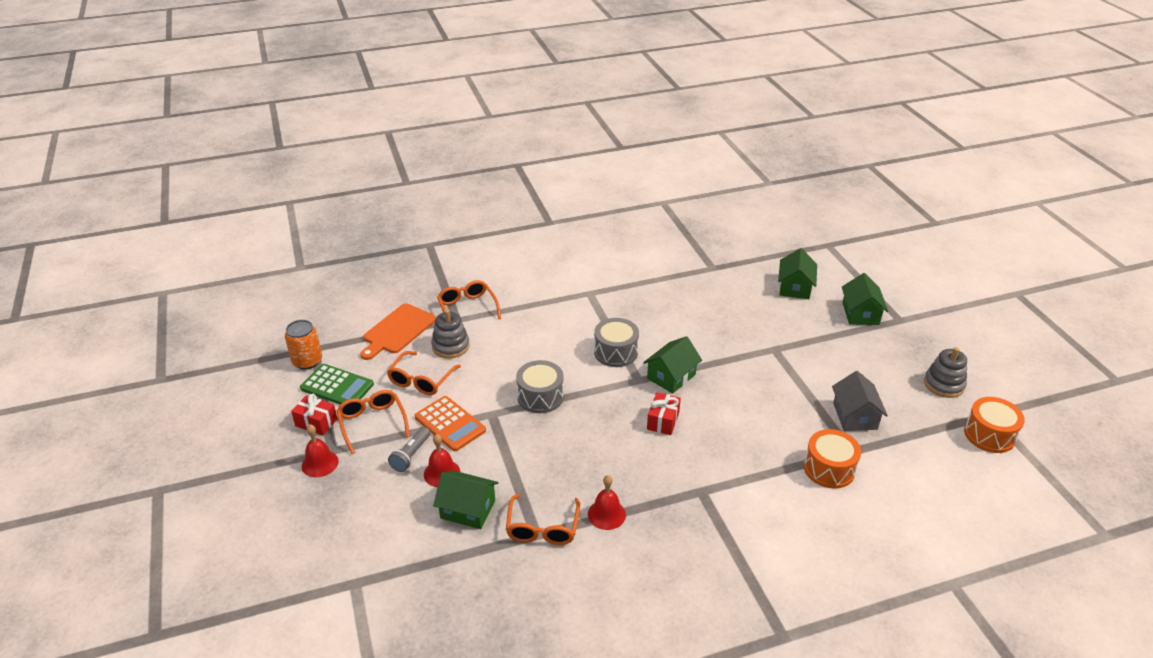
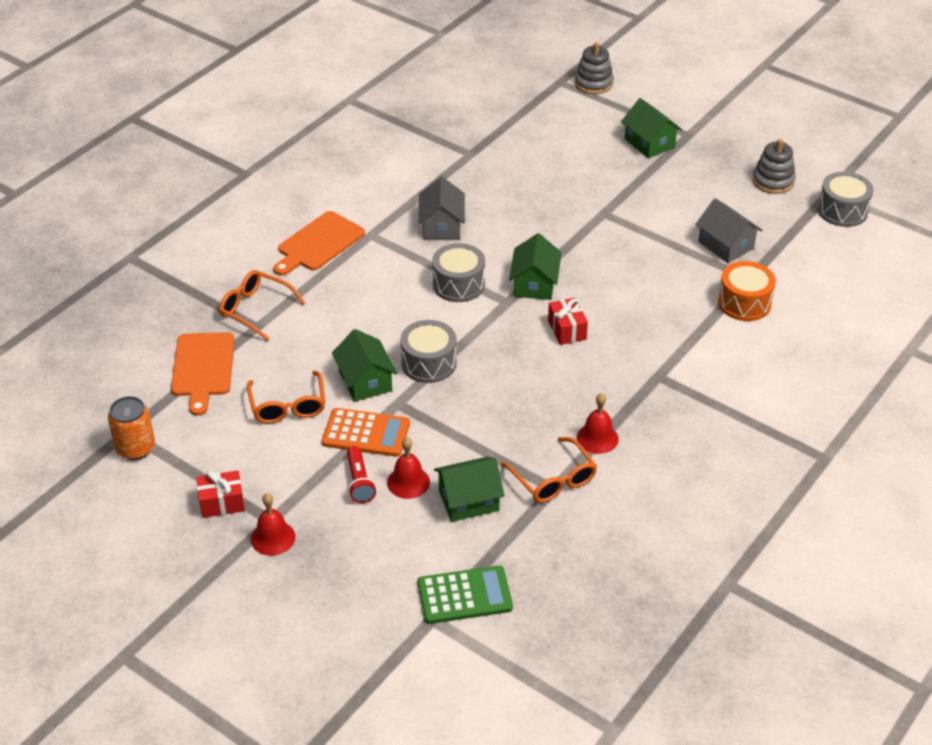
camera: 35 degrees left, 5 degrees up
(337, 386) = (202, 457): green calculator -> green calculator (464, 595)
(372, 423) = (284, 473): orange glasses -> none
(411, 455) = (359, 482): grey flashlight -> red flashlight
(450, 346) = (281, 357): grey stacking toy -> grey stacking toy (593, 83)
(550, 284) = (318, 243): none -> orange cutting board
(644, 307) = (441, 226): none -> grey house
(795, 287) = (567, 141): green house -> green house (365, 381)
(989, 435) = (842, 211): orange drum -> grey drum

